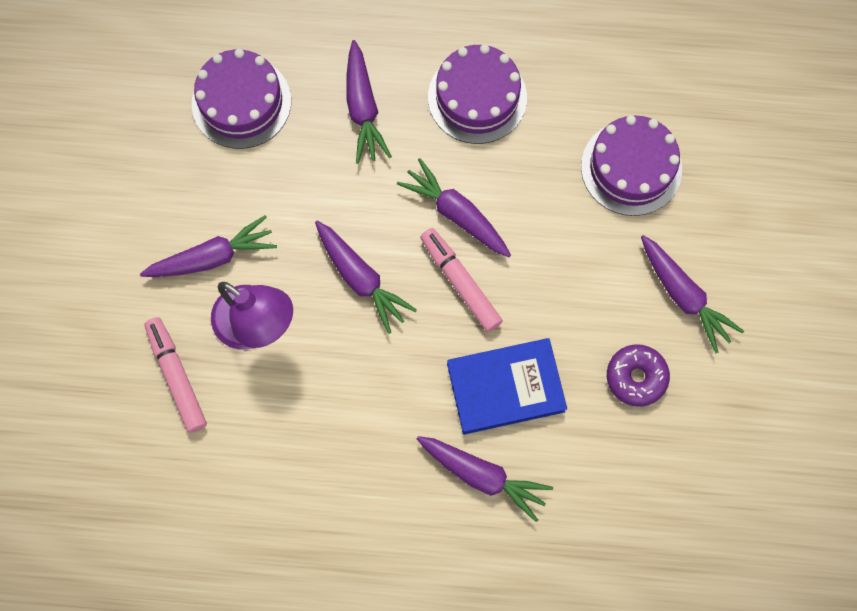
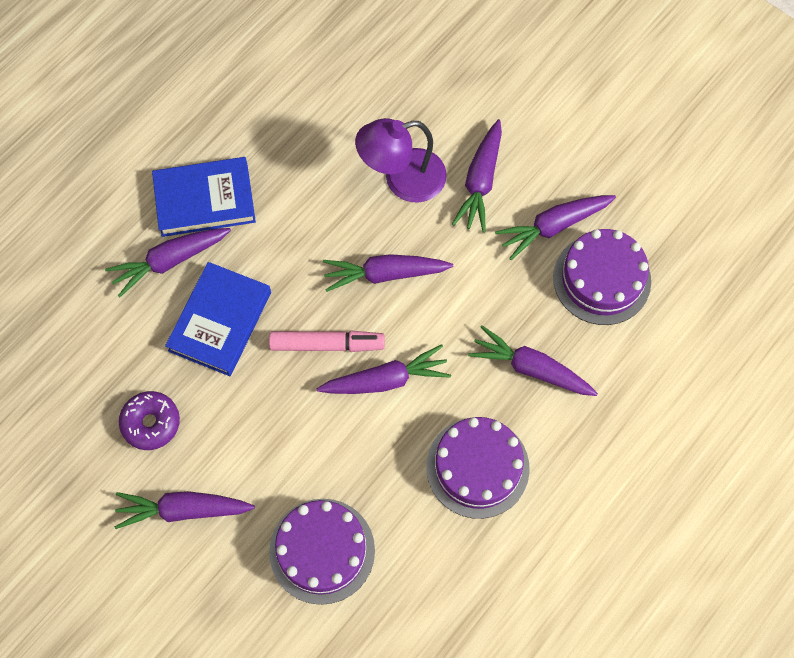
camera: 125 degrees right, 5 degrees down
(177, 377) = (404, 106): pink marker -> none
(216, 169) = (553, 226): none -> purple carrot
(400, 491) = (205, 200): none -> blue book

